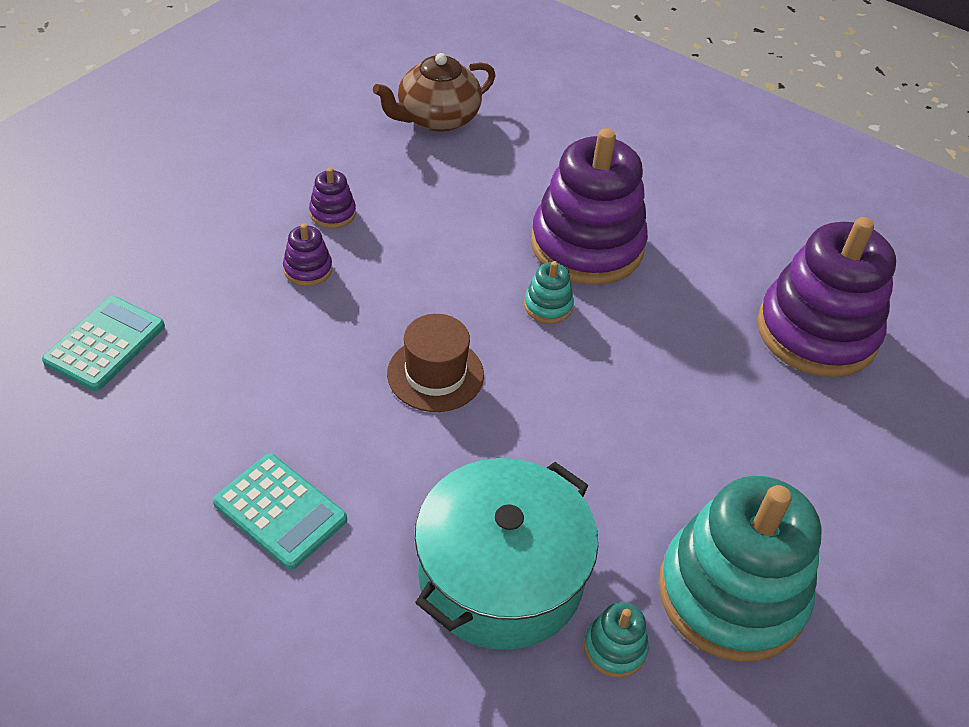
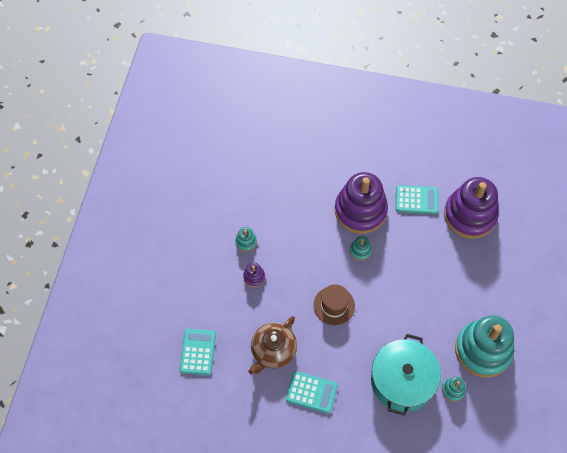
camera: 20 degrees left, 15 degrees up
(332, 213) = (246, 242): purple stacking toy -> turquoise stacking toy
(437, 118) = (259, 164): brown teapot -> brown teapot (273, 351)
(712, 269) = (416, 200): none -> turquoise calculator

